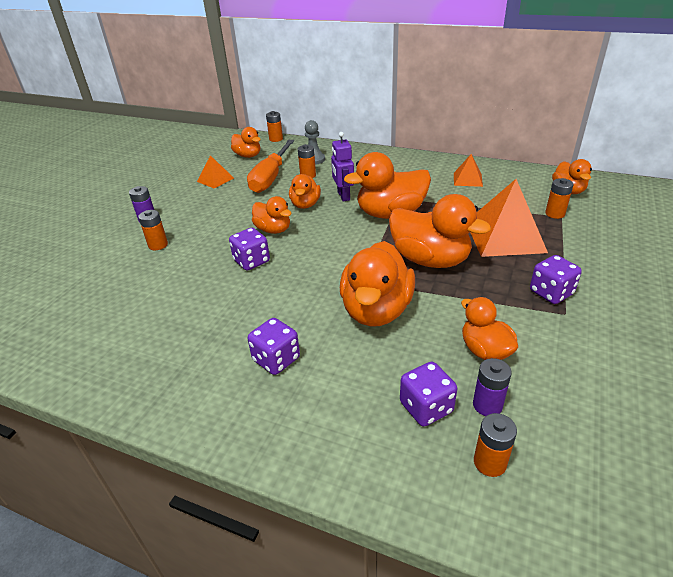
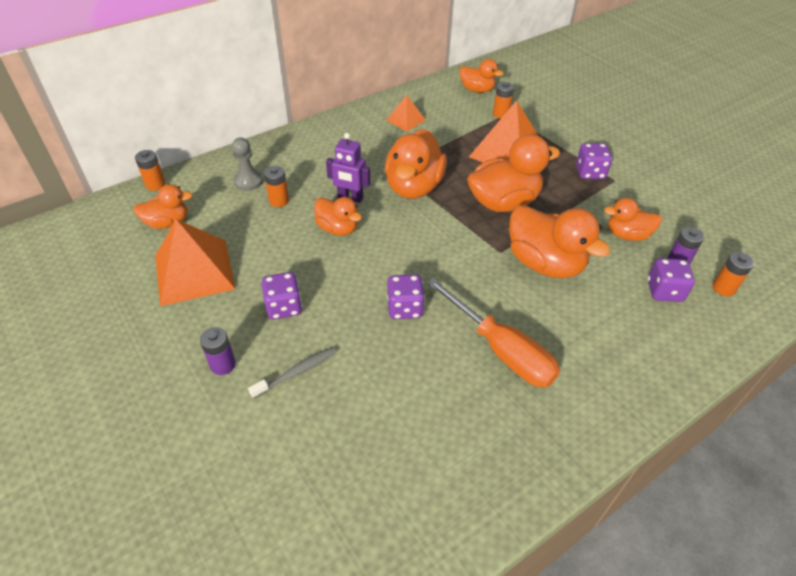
camera: 60 degrees left, 10 degrees up
(158, 245) = (296, 372): orange battery -> grey toothbrush
(215, 180) = (194, 271): orange pyramid -> orange pyramid, size x1.93
(270, 178) = (248, 228): orange screwdriver -> orange screwdriver (501, 350)
(273, 230) = (362, 270): orange duck -> none
(276, 359) = (564, 349): purple dice -> purple dice (284, 307)

